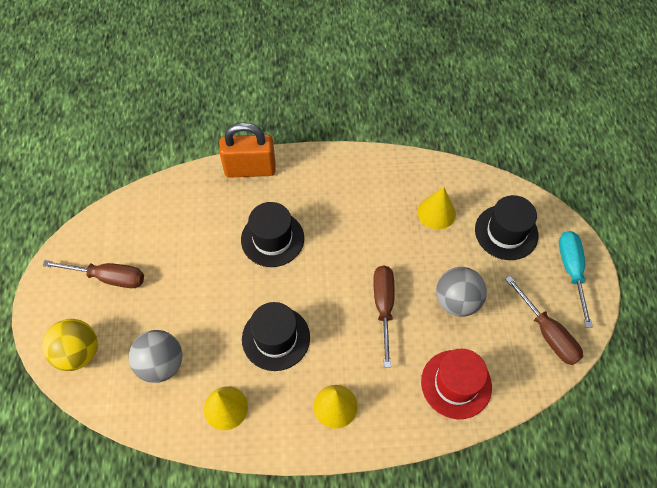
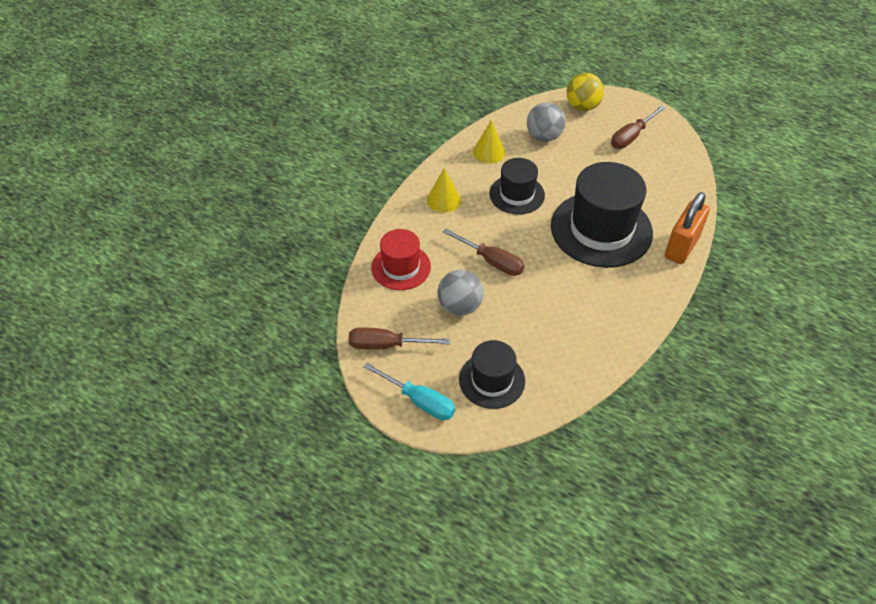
camera: 125 degrees right, 10 degrees down
(272, 239) = (601, 229): black hat -> black hat, size x1.76
(436, 212) = (549, 343): yellow cone -> none

